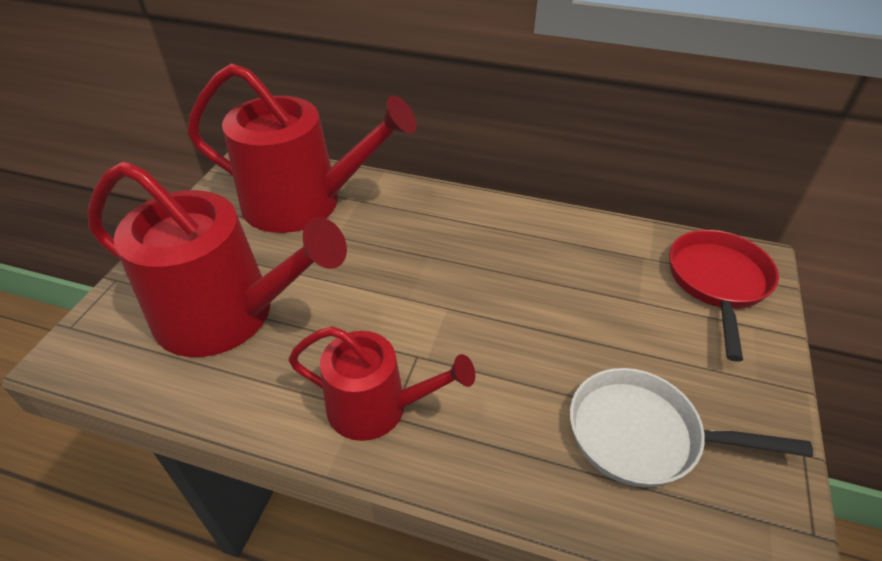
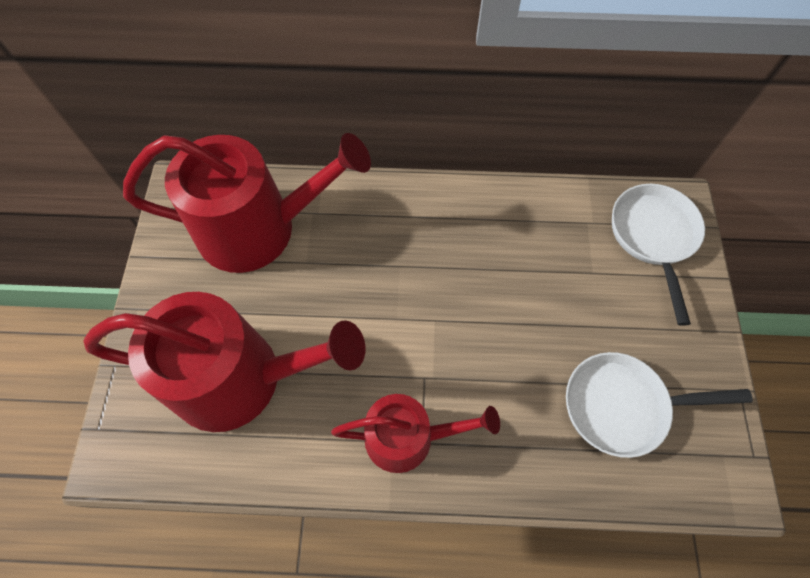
camera: 15 degrees left, 20 degrees up
(717, 283) = (653, 237): red pan -> white pan

